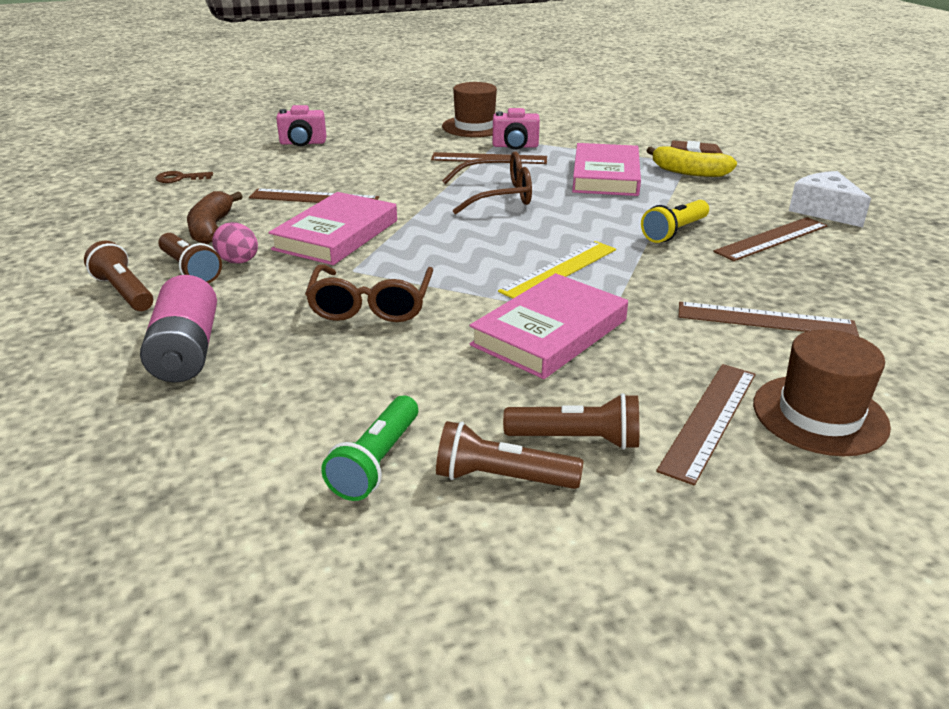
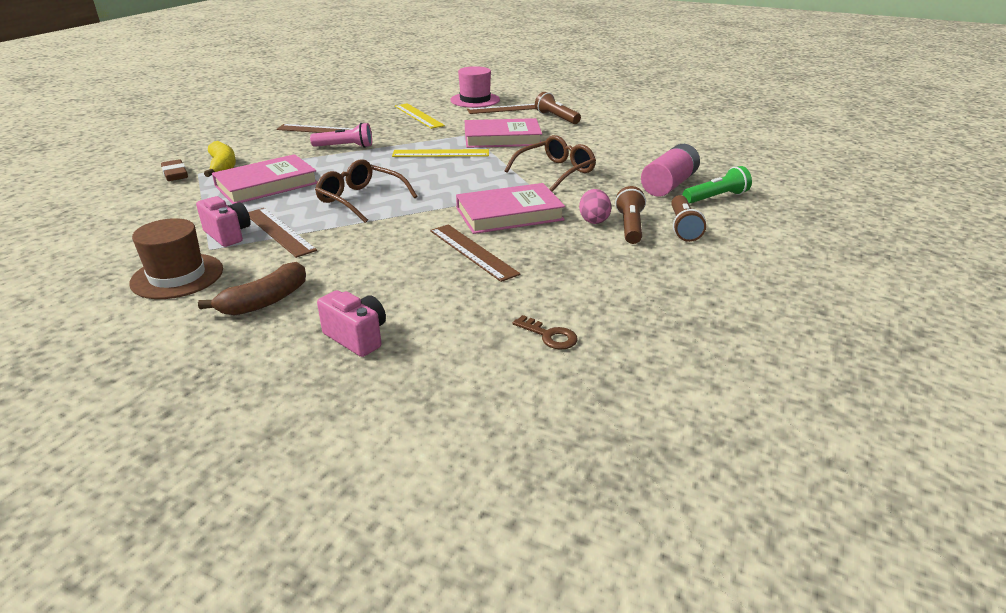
camera: 135 degrees left, 0 degrees up
(212, 228) = (583, 255): brown banana -> brown banana (265, 301)
(376, 462) = (628, 133): green flashlight -> green flashlight (716, 197)
(502, 478) = (594, 119): brown flashlight -> none
(674, 232) = (345, 147): yellow flashlight -> pink flashlight
(765, 320) = (418, 116): brown ruler -> yellow ruler
(819, 415) = (475, 100): brown hat -> pink hat
(824, 211) = (257, 129): white cheese -> none

